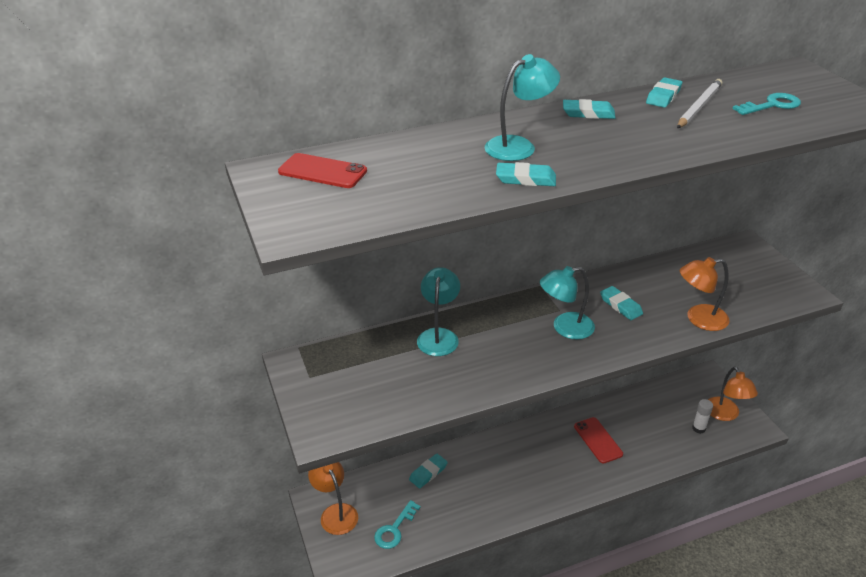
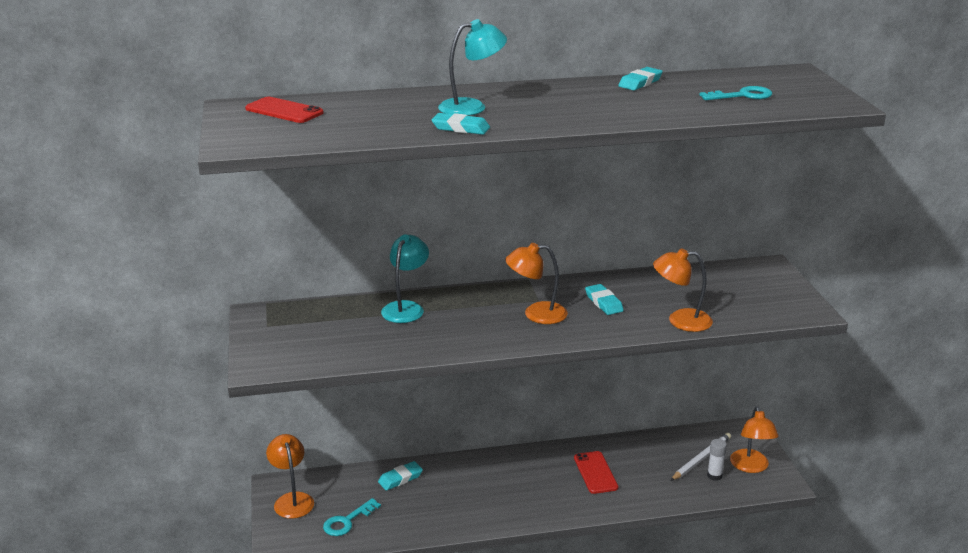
camera: 10 degrees right, 10 degrees down
(565, 328) = (536, 314): turquoise lamp -> orange lamp
(588, 113) = (556, 89): turquoise eraser -> none
(699, 106) = (668, 92): white pencil -> white pencil (701, 458)

